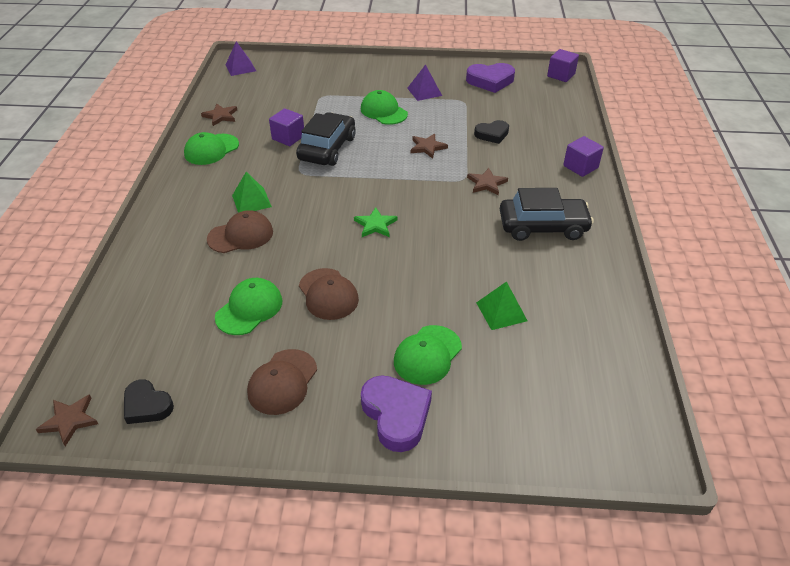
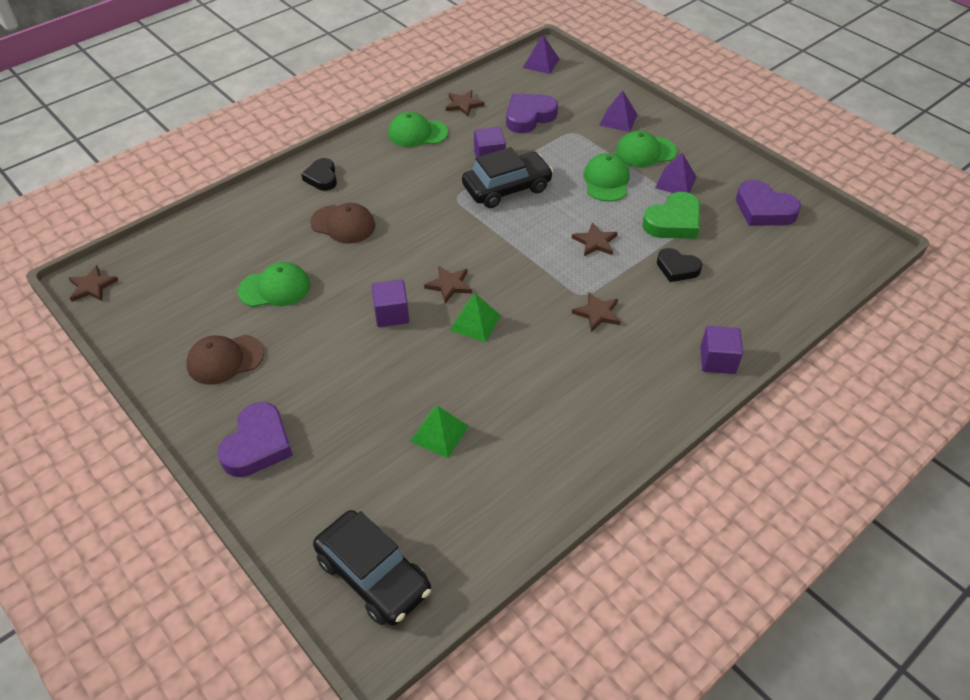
camera: 45 degrees right, 5 degrees up
(147, 405) = (137, 310): black heart -> black heart (322, 178)
(251, 201) = (387, 199): green pyramid -> green pyramid (475, 322)
(279, 101) = (529, 117): none -> purple heart
(328, 294) = (337, 317): brown cap -> none
(340, 76) = (618, 120): none -> purple pyramid
(375, 225) = (449, 285): green star -> brown star
(427, 355) = (338, 420): green cap -> green cap (645, 152)
(454, 112) = (673, 222): none -> green heart
(542, 226) = (587, 390): black car -> black car (373, 575)
(561, 75) = (858, 249): purple cube -> purple cube (391, 314)

